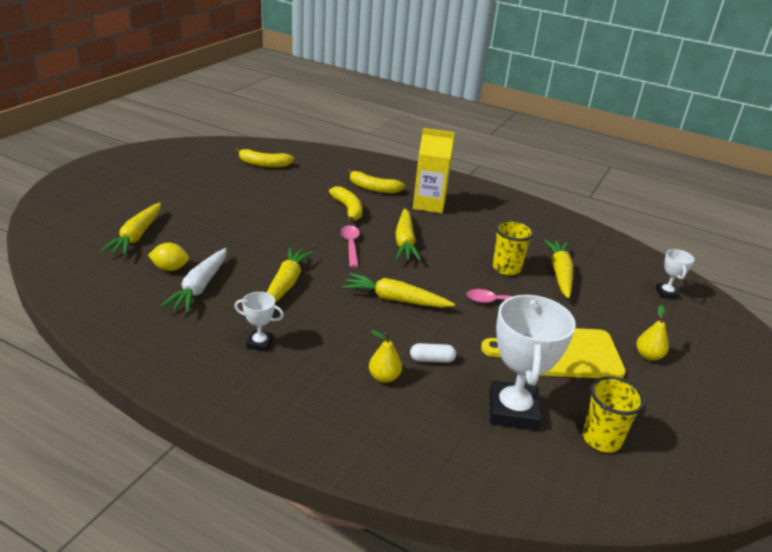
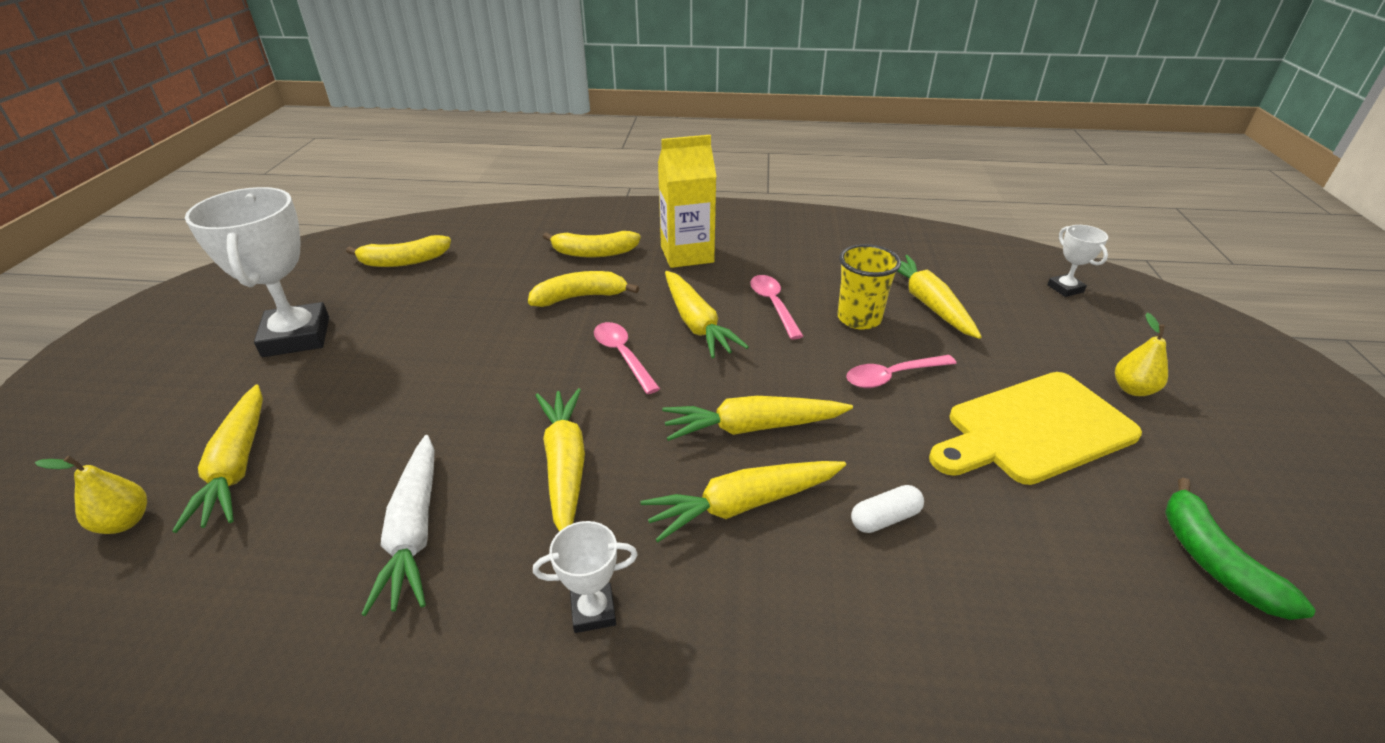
camera: 20 degrees left, 5 degrees up
(170, 268) = (336, 511): yellow lemon -> none
(348, 210) = (580, 297): yellow banana -> yellow banana turned 60 degrees counterclockwise
(362, 329) = (743, 505): none -> yellow carrot
(384, 377) = (843, 588): yellow pear -> yellow pear (125, 522)
(459, 246) = (773, 305): none -> pink spoon
(513, 411) = (1067, 565): white trophy -> white trophy (297, 337)
(601, 439) = (1213, 561): yellow cup -> green banana

